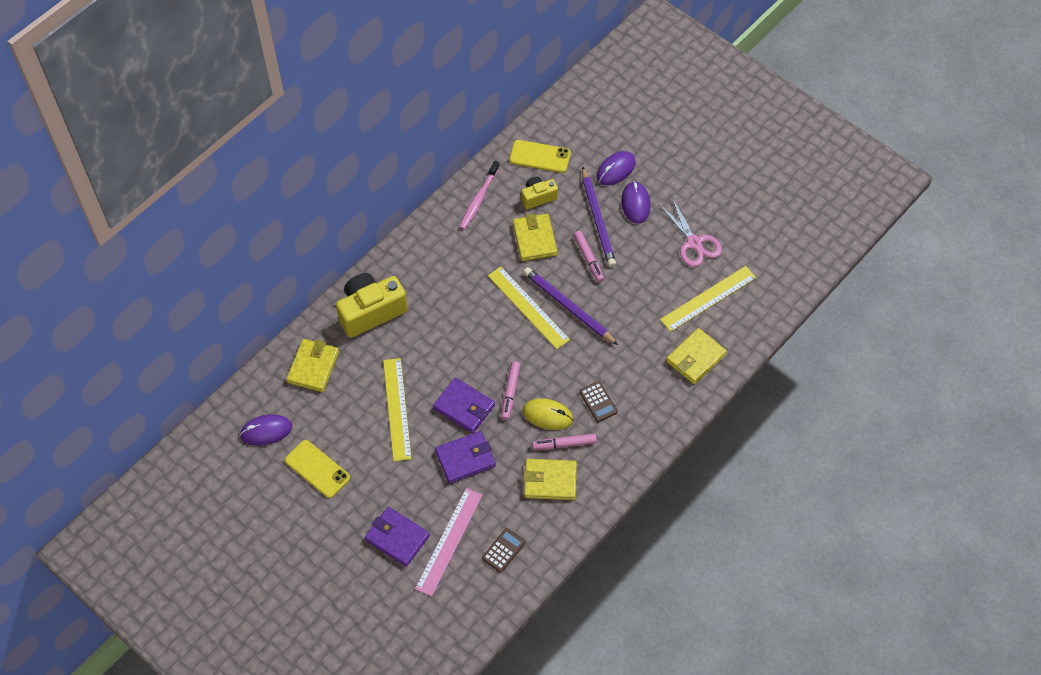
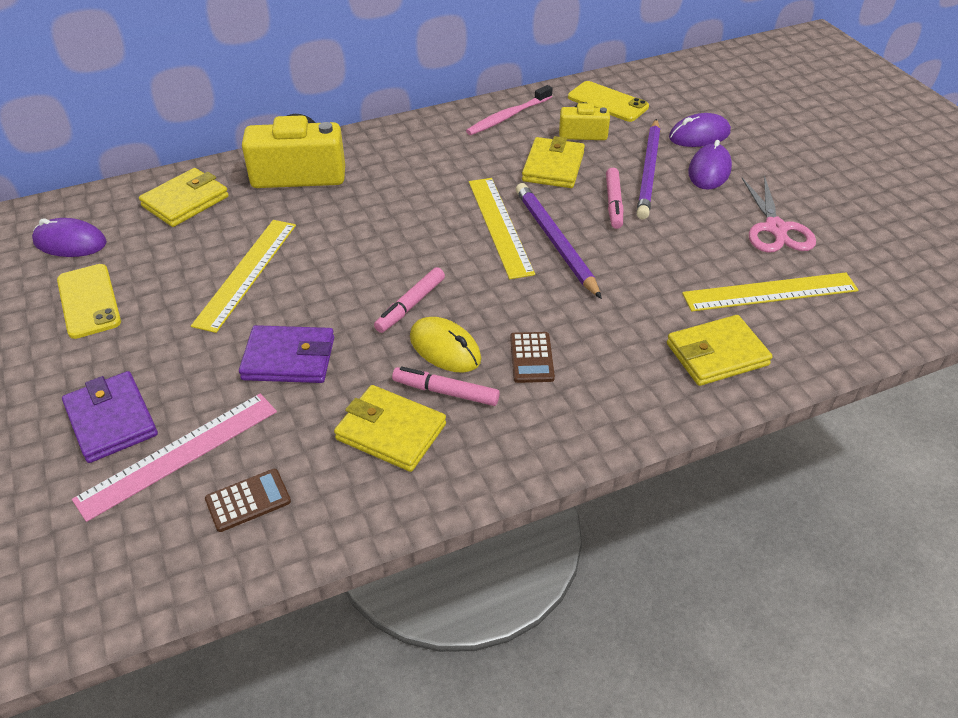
camera: 25 degrees right, 15 degrees down
(464, 407) = (335, 300): purple wallet -> none

